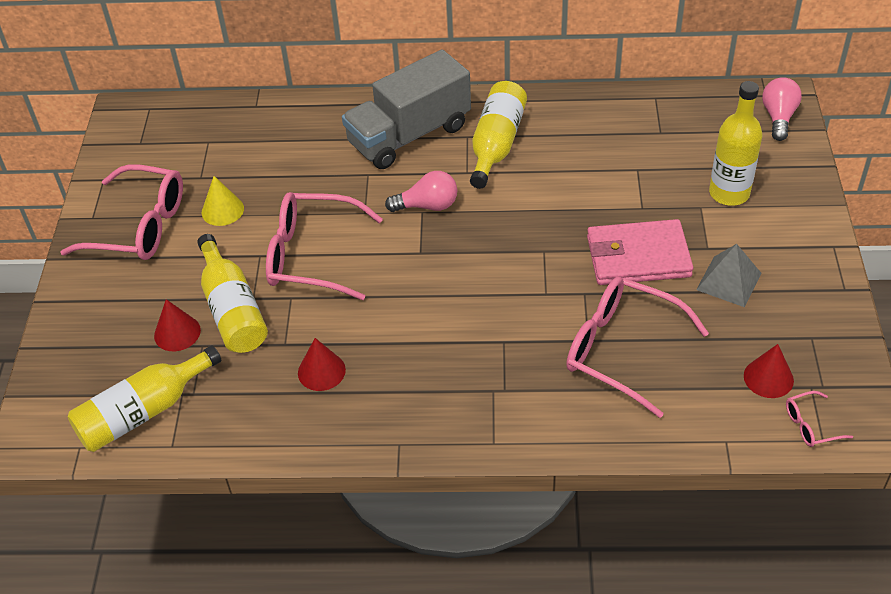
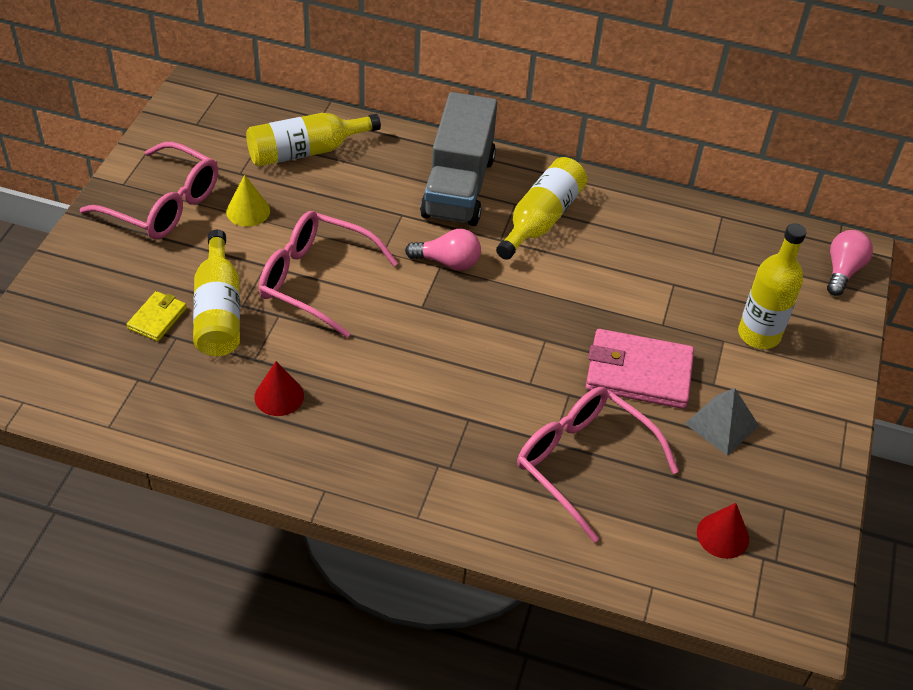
camera: 10 degrees right, 0 degrees up
(143, 412) = (95, 386): yellow bottle -> yellow bottle (306, 151)
(177, 333) = (157, 318): red cone -> yellow wallet
(409, 135) = (458, 187): grey truck -> grey truck turned 60 degrees counterclockwise
(810, 425) = (746, 597): pink glasses -> none

